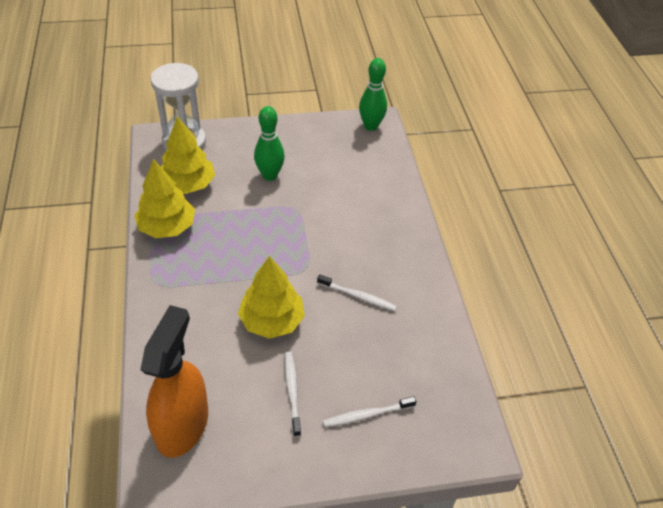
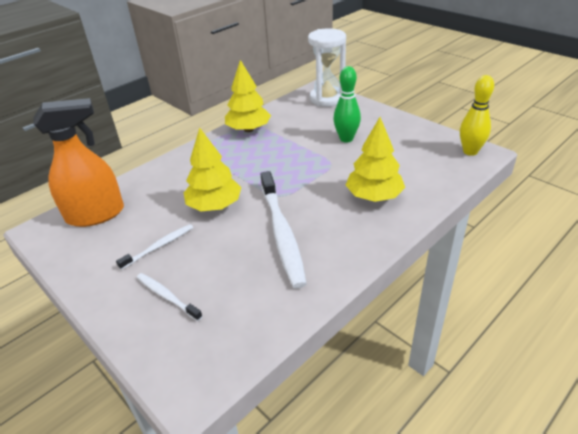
camera: 60 degrees right, 10 degrees down
(188, 185) = (293, 118): yellow tree -> yellow tree (374, 196)
(358, 296) = (282, 233): white toothbrush -> white toothbrush, size x1.96
(371, 126) = (470, 151): green bowling pin -> yellow bowling pin

